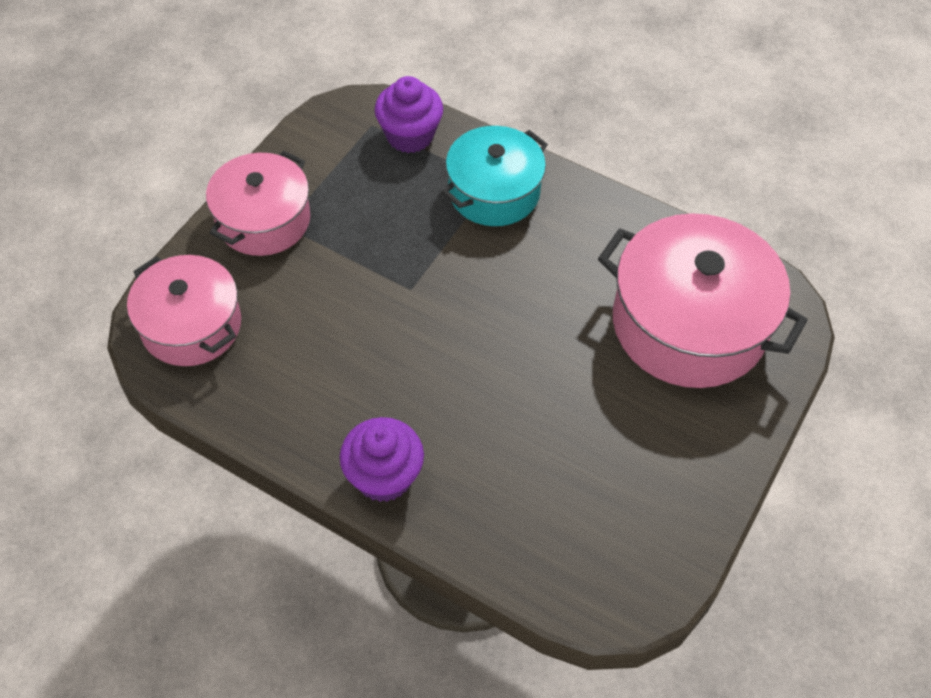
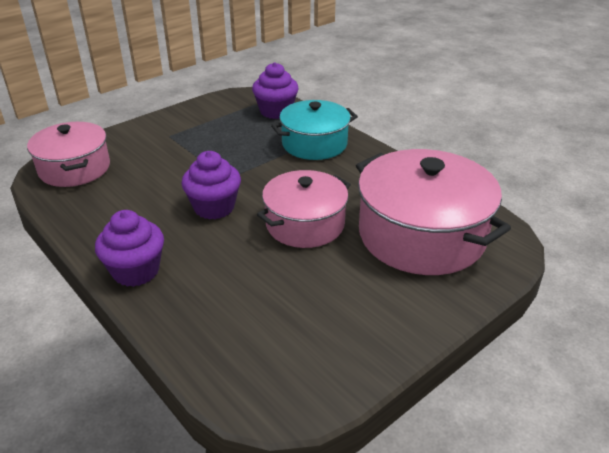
camera: 20 degrees right, 20 degrees down
(263, 220) = (158, 131): pink pot -> pink pot (305, 224)
(421, 346) = (214, 207): none -> purple cupcake

